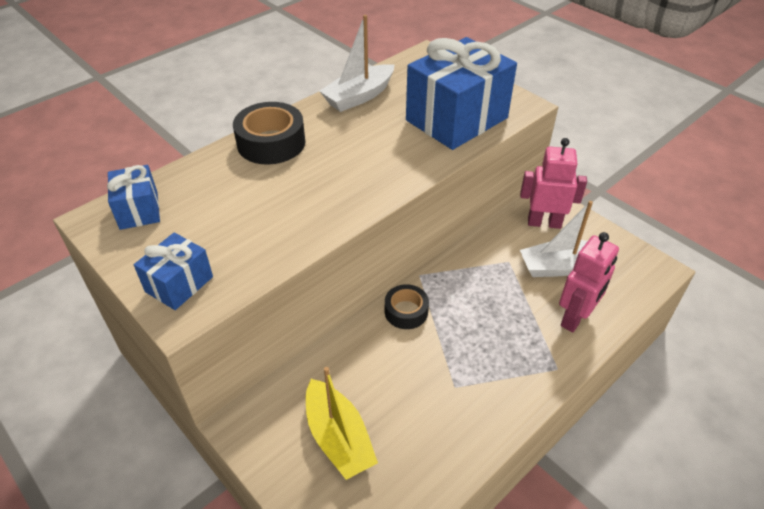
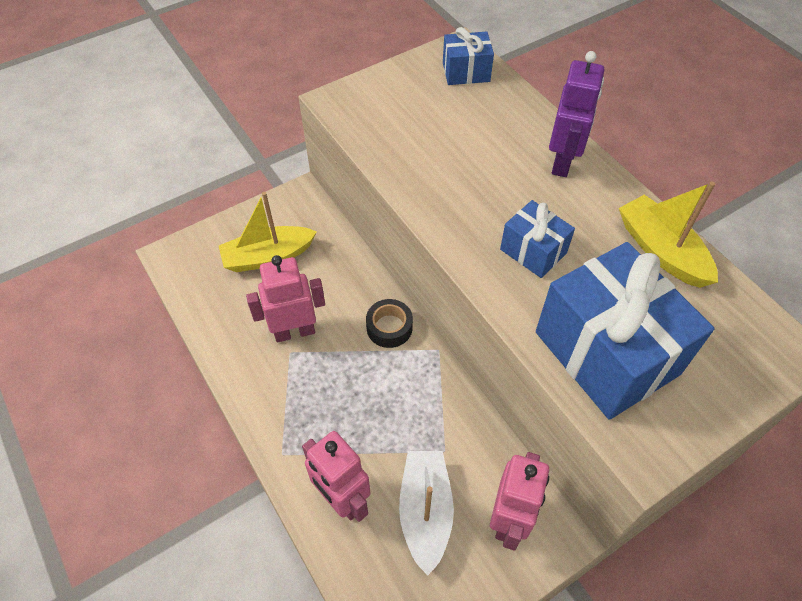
camera: 100 degrees right, 10 degrees up
(179, 284) = (368, 99): blue gift -> blue gift (533, 251)
(271, 143) = (562, 162): black tape -> purple robot
(359, 96) = (661, 251): white boat -> yellow boat
(430, 387) = (294, 331): none -> pink robot

